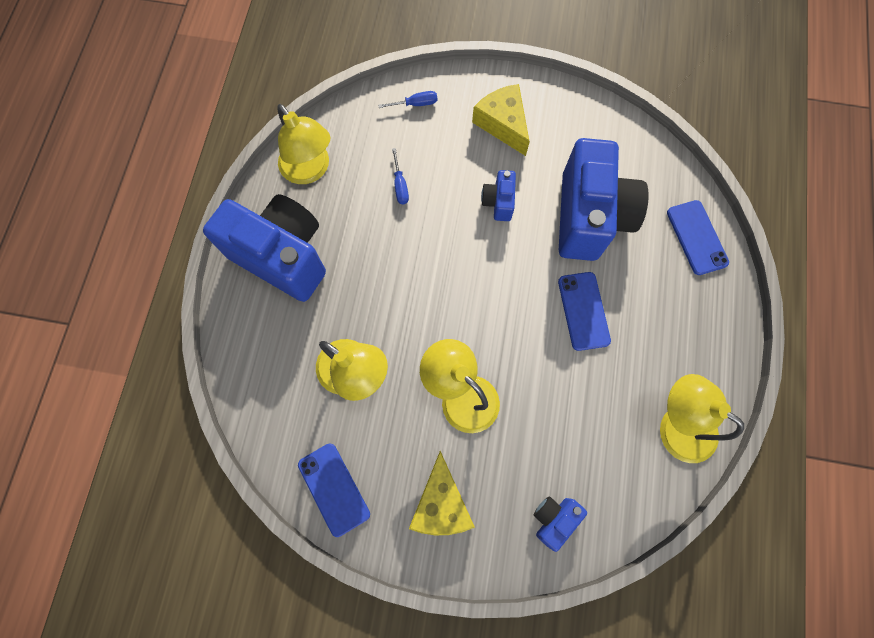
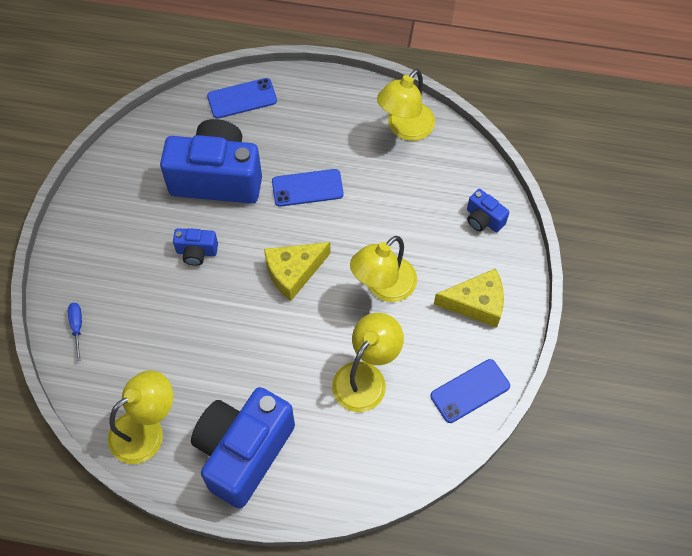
camera: 90 degrees left, 10 degrees down
(400, 186) = (172, 340): blue screwdriver -> none
(503, 124) = (111, 246): yellow cheese -> yellow cheese (293, 272)

